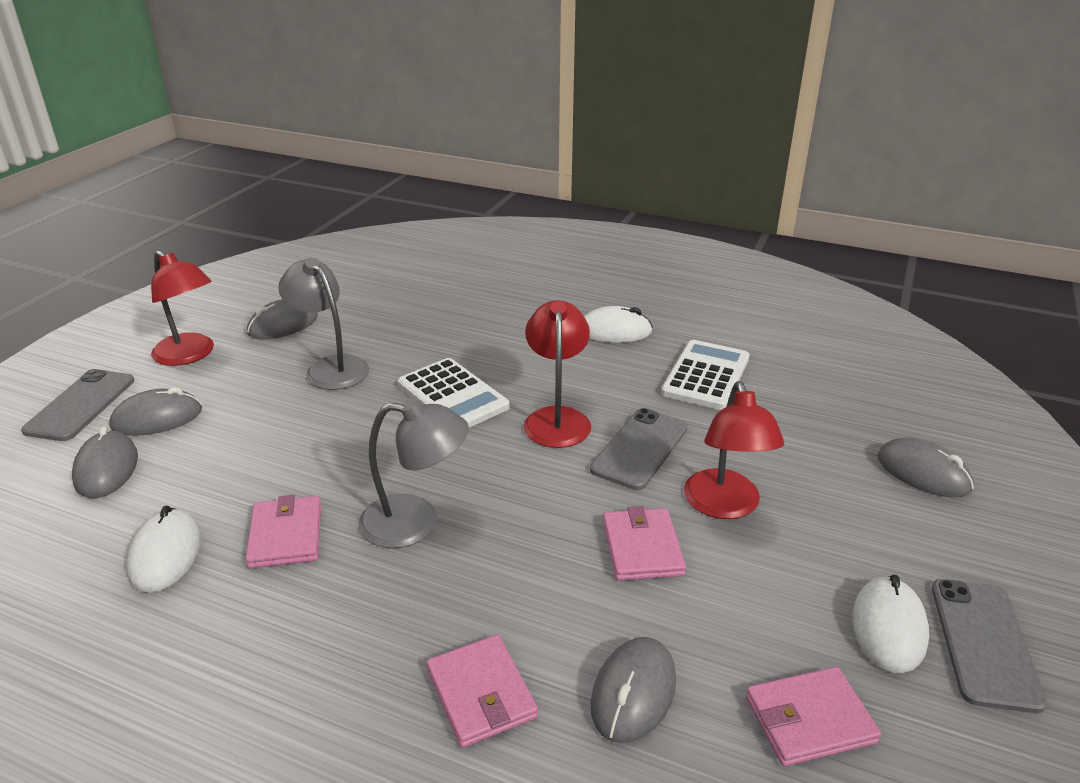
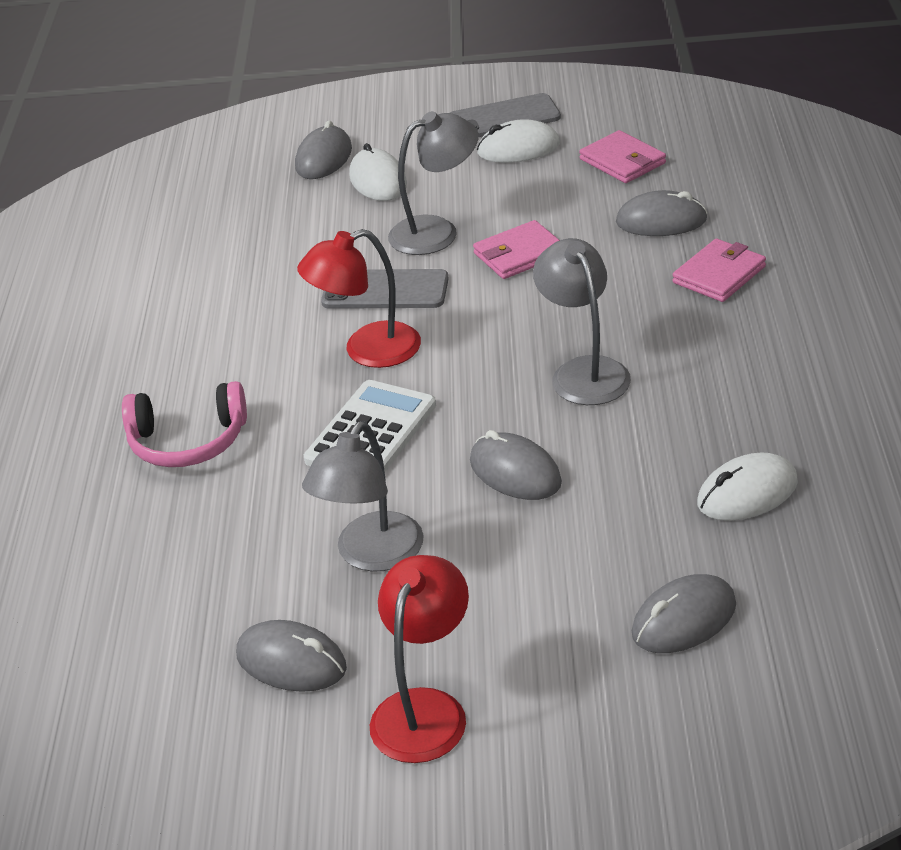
camera: 110 degrees left, 5 degrees up
(81, 405) = (603, 737): grey phone -> none
(157, 418) = (574, 642): grey mouse -> grey mouse (515, 472)
(286, 535) = (662, 435): pink wallet -> none
(519, 328) = (188, 441): none -> pink headphones
(614, 331) = (159, 369): white mouse -> white mouse (378, 180)
(705, 376) = (228, 287): white calculator -> none
(725, 506) = (436, 231): red lamp -> grey lamp

